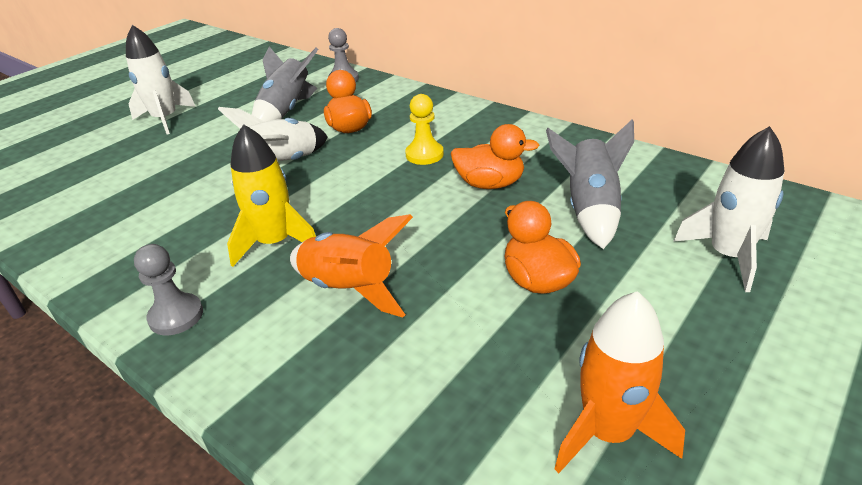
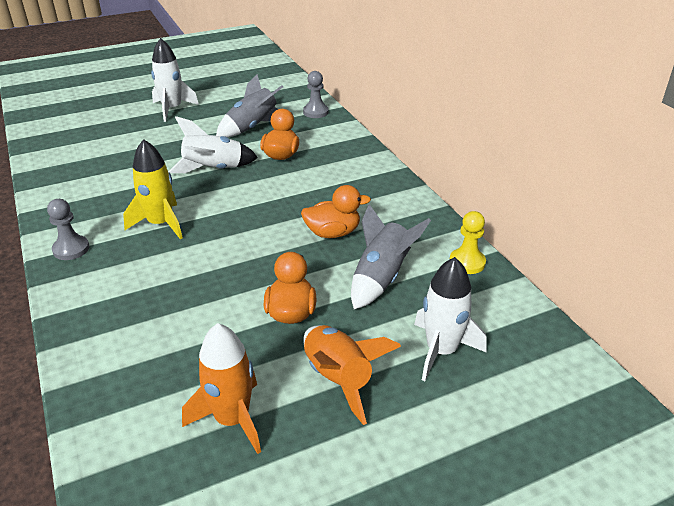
camera: 25 degrees right, 0 degrees up
(349, 289) = (174, 271): orange rocket -> orange rocket (338, 379)
(424, 154) = (311, 194): yellow pawn -> yellow pawn (467, 262)
(490, 184) = (333, 233): orange duck -> orange duck turned 45 degrees counterclockwise

